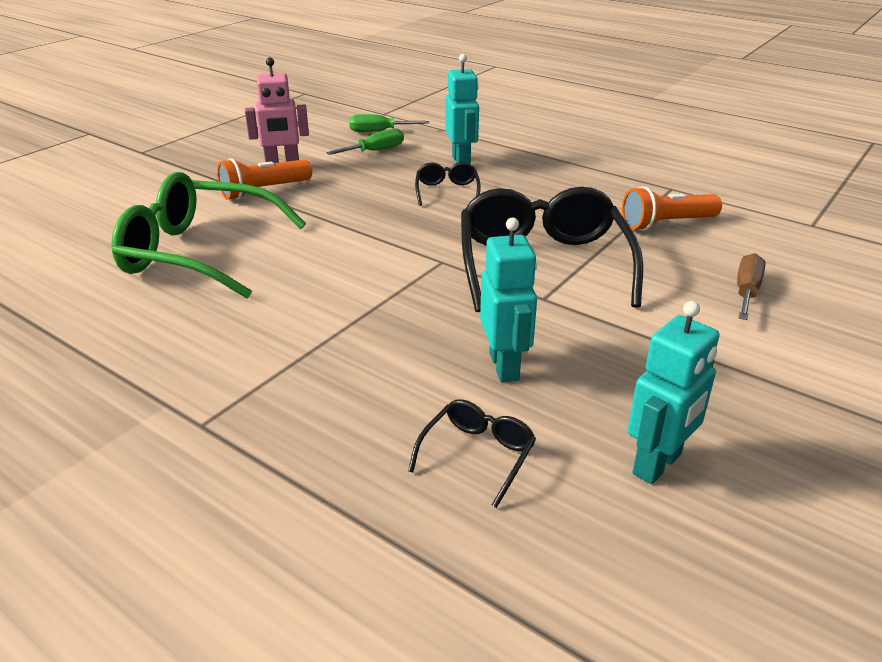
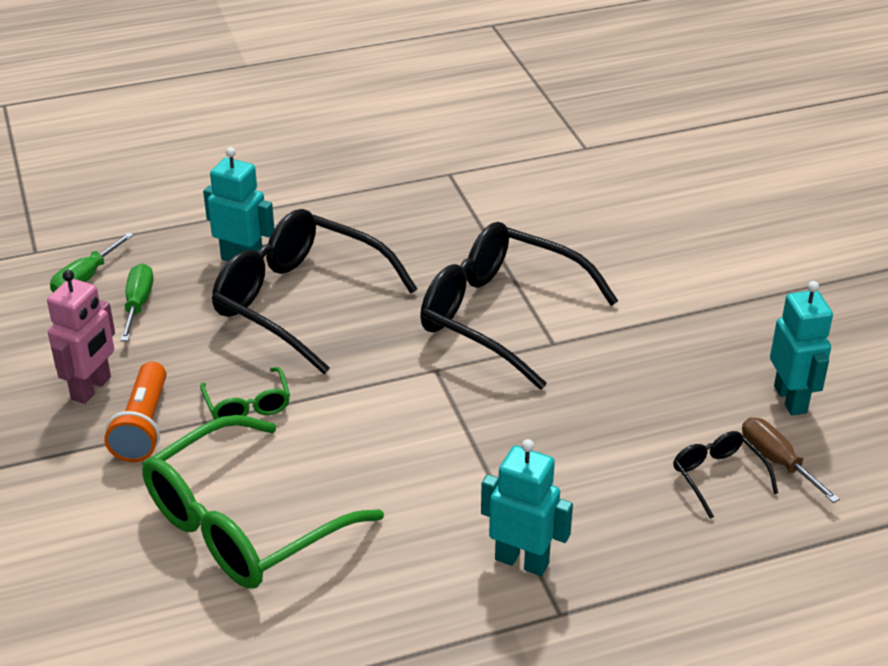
camera: 55 degrees left, 5 degrees up
(320, 212) = (247, 405): none -> green glasses
(447, 191) = (299, 301): black glasses -> black glasses, size x2.22
(504, 366) = (627, 412): turquoise robot -> turquoise robot (522, 561)
(666, 224) = (506, 214): orange flashlight -> none
(746, 291) = (642, 240): brown screwdriver -> brown screwdriver (777, 461)

